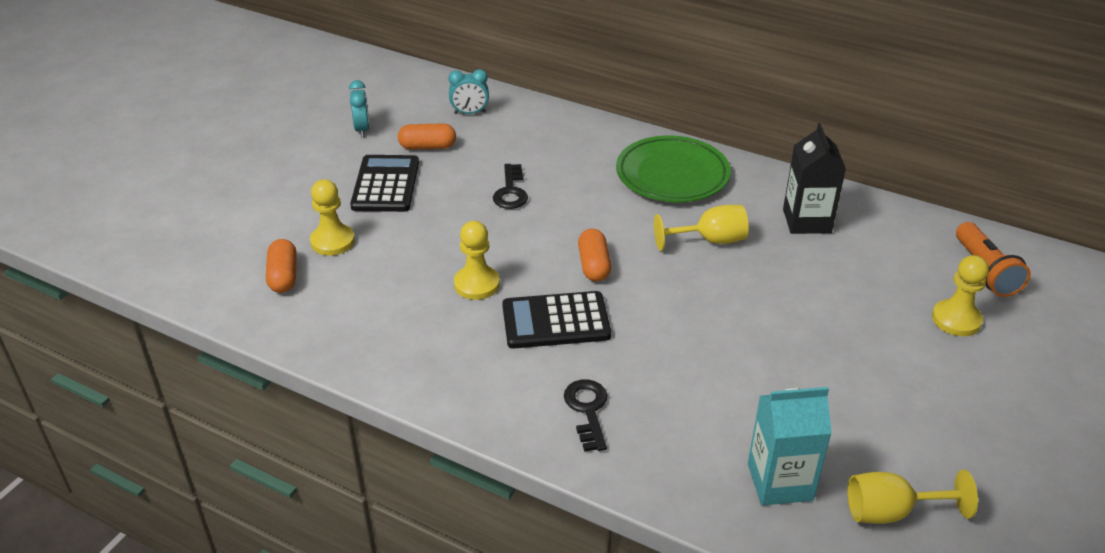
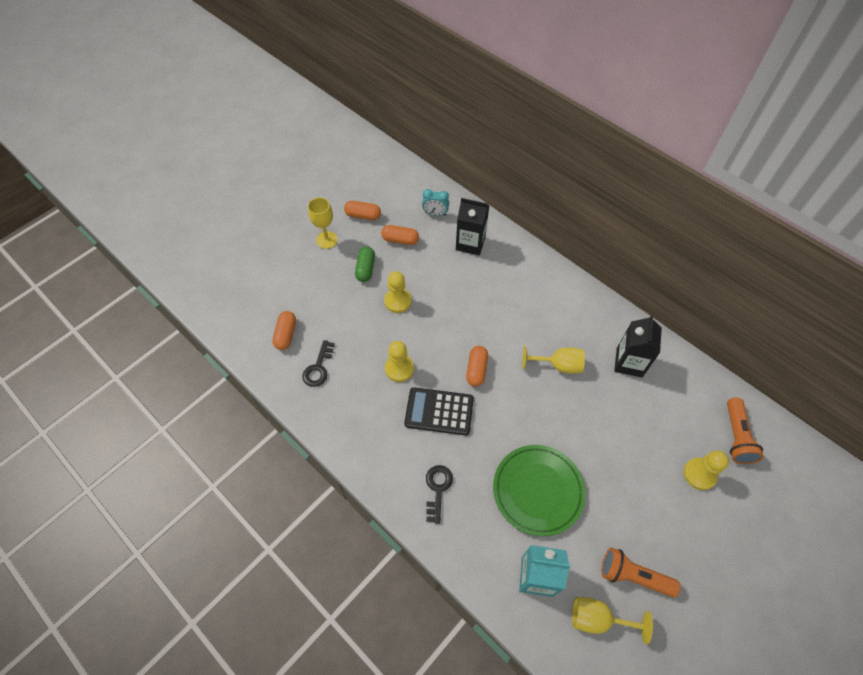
camera: 15 degrees right, 20 degrees up
(315, 163) = (327, 240): none -> yellow goblet
(332, 241) = (321, 311): yellow pawn -> yellow pawn (398, 301)
(362, 129) = (363, 215): turquoise clock -> orange capsule
(386, 184) = (365, 269): black calculator -> green capsule
(511, 191) = (442, 292): black key -> black key (318, 367)
(532, 135) = (470, 243): none -> black carton
(672, 175) = (552, 300): green plate -> green plate (537, 490)
(919, 450) = (633, 576): none -> orange flashlight

